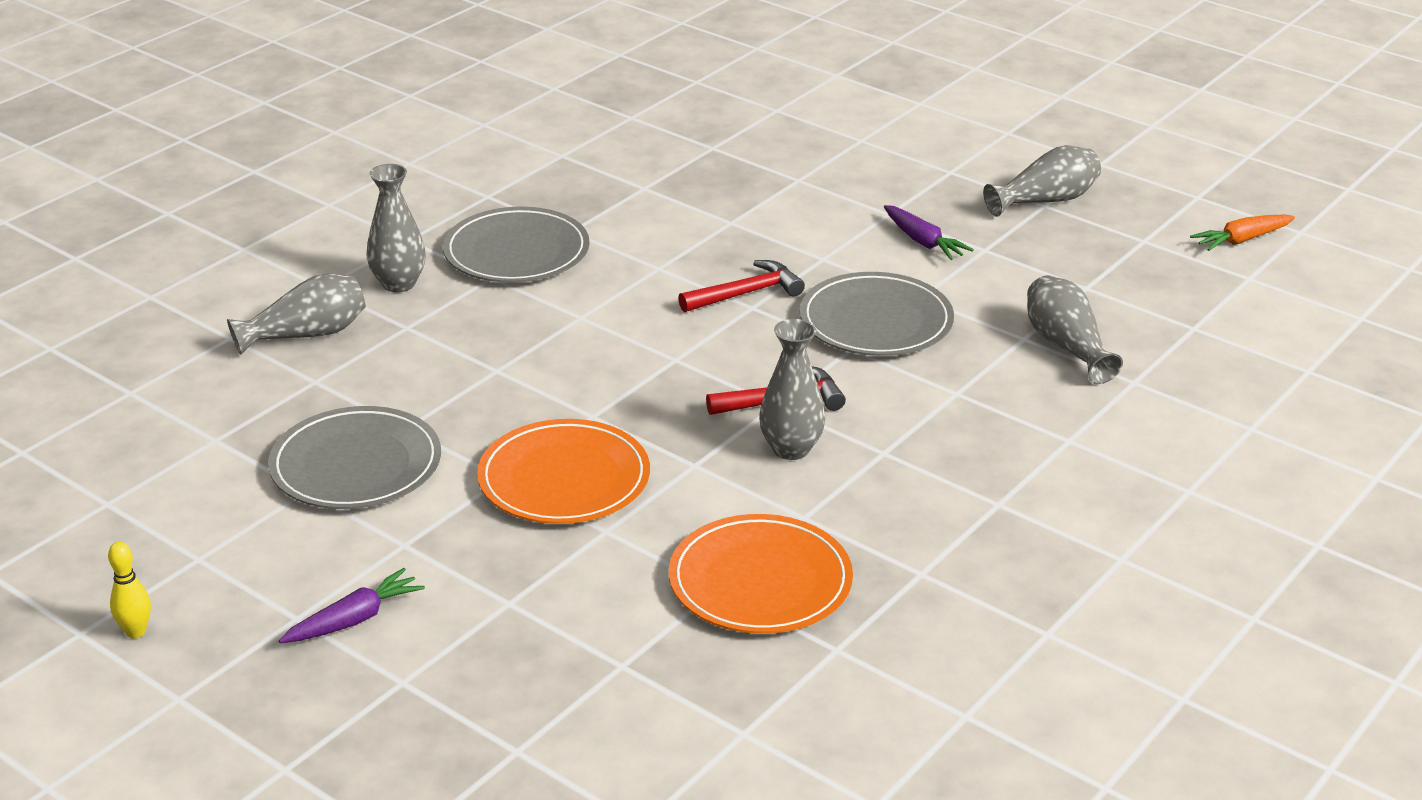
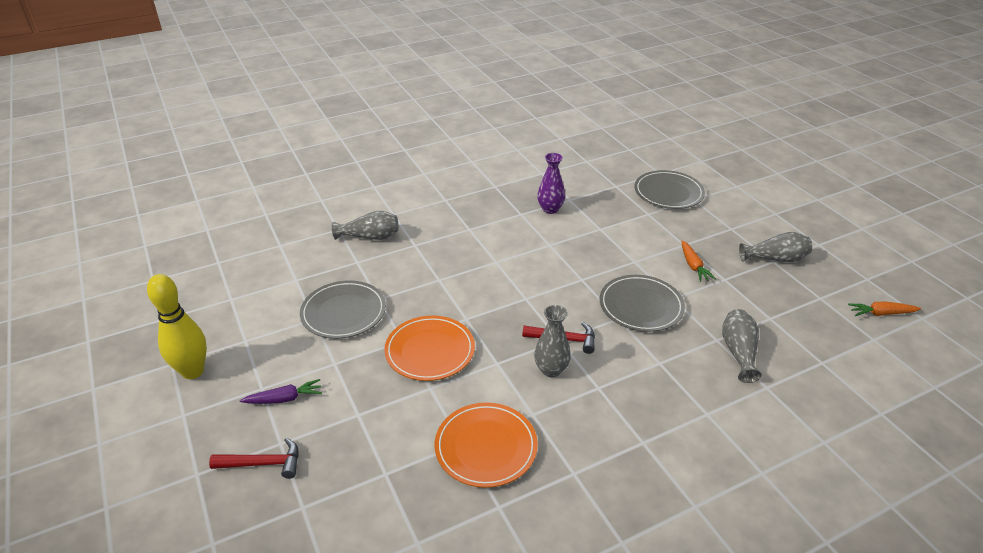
camera: 25 degrees right, 5 degrees up
(136, 632) = (193, 371): yellow bowling pin -> yellow bowling pin, size x2.24
(399, 284) = (426, 221): grey vase -> none
(516, 252) = (489, 219): grey plate -> grey plate (668, 192)
(619, 211) = (550, 209): none -> purple vase
(745, 293) = (583, 271): red hammer -> red hammer (263, 463)
(922, 241) = (693, 265): purple carrot -> orange carrot

